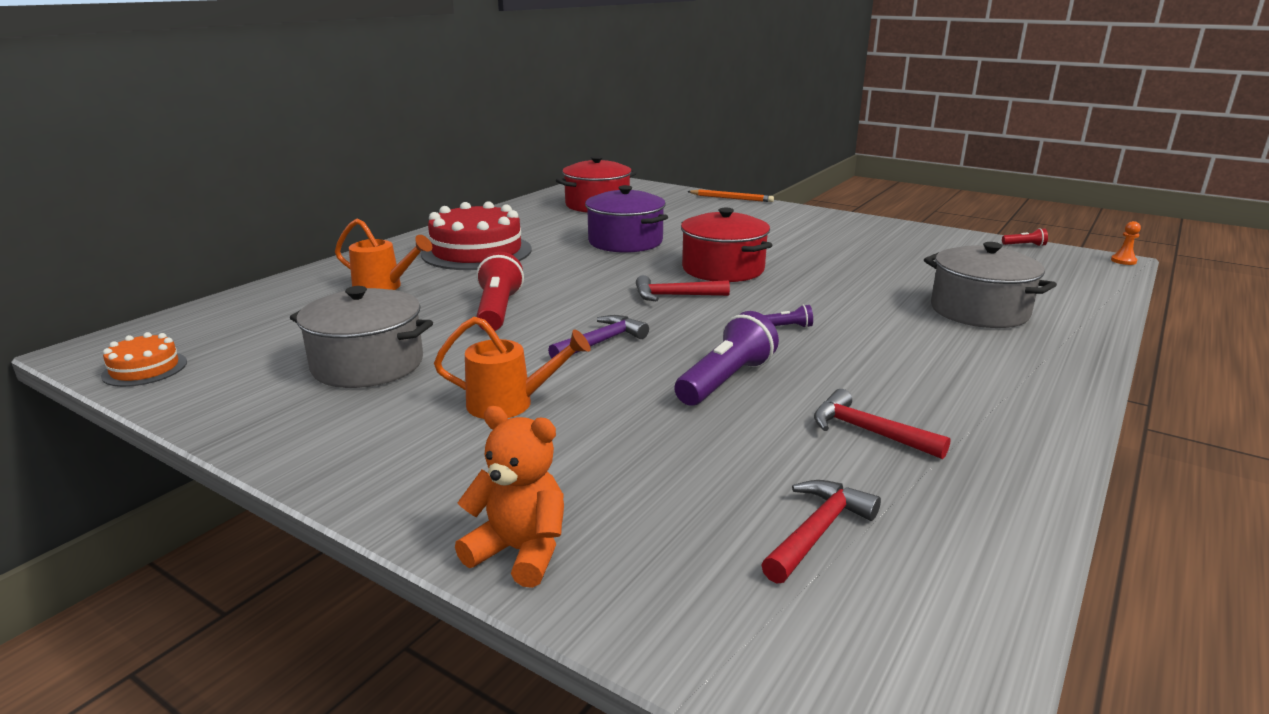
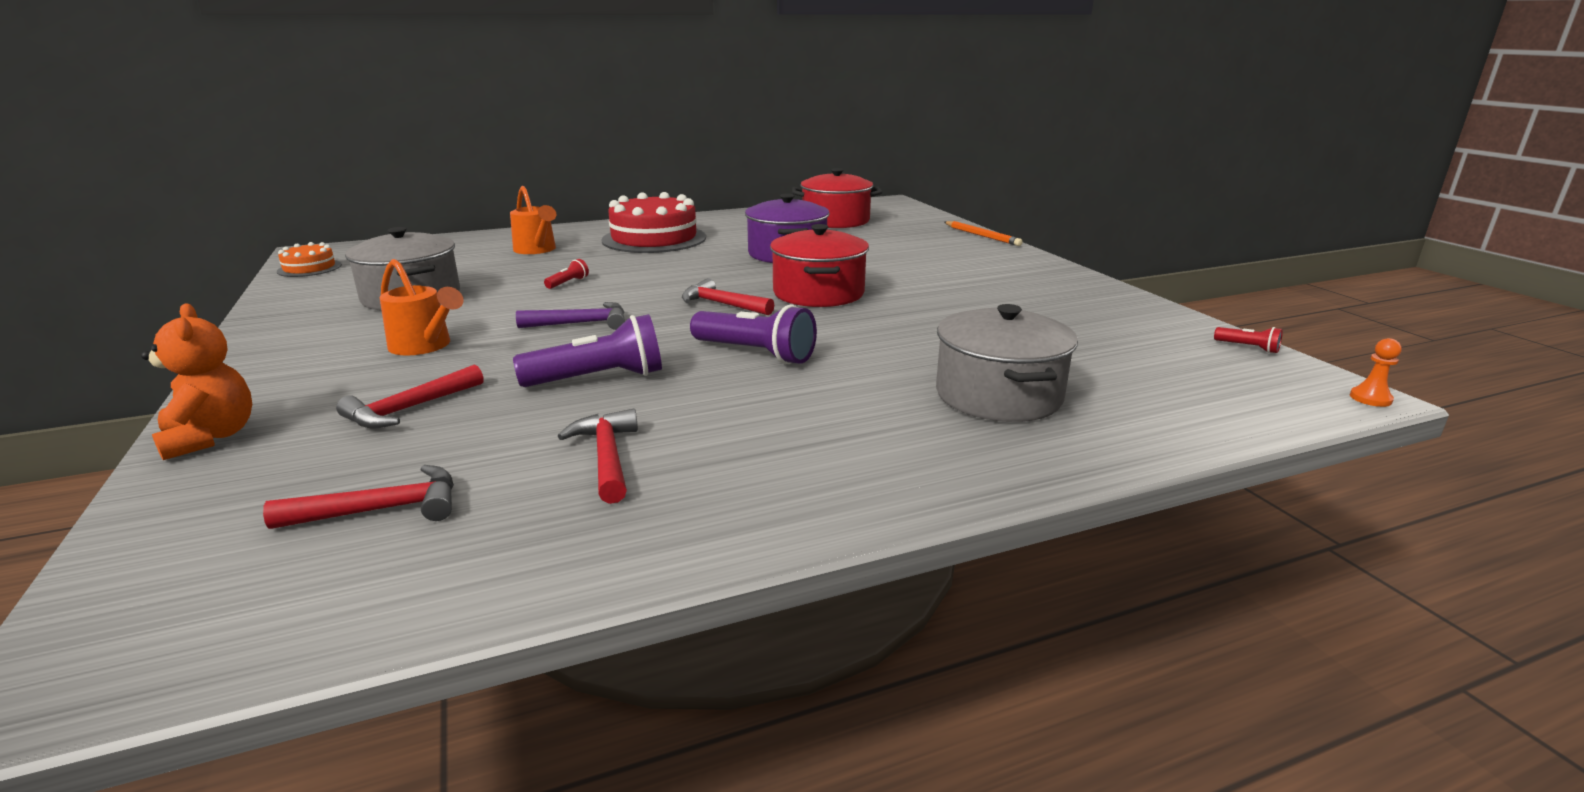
camera: 35 degrees right, 0 degrees up
(498, 310) = (568, 283): red flashlight -> red flashlight, size x0.46
(639, 456) = (409, 409): none -> red hammer
(787, 327) = (755, 354): purple flashlight -> purple flashlight, size x2.18

